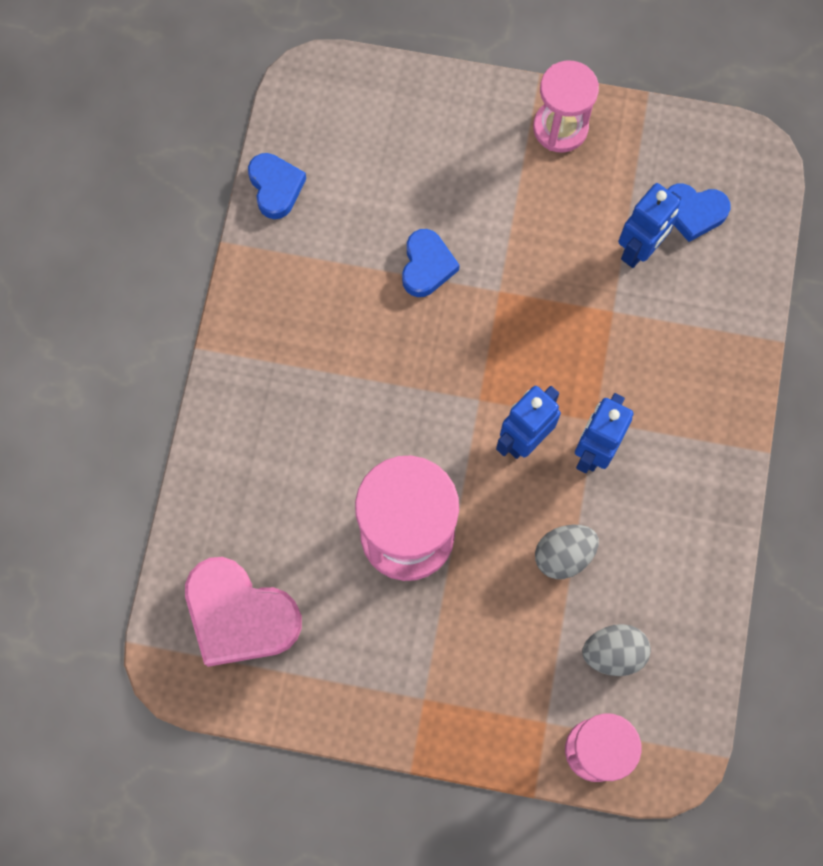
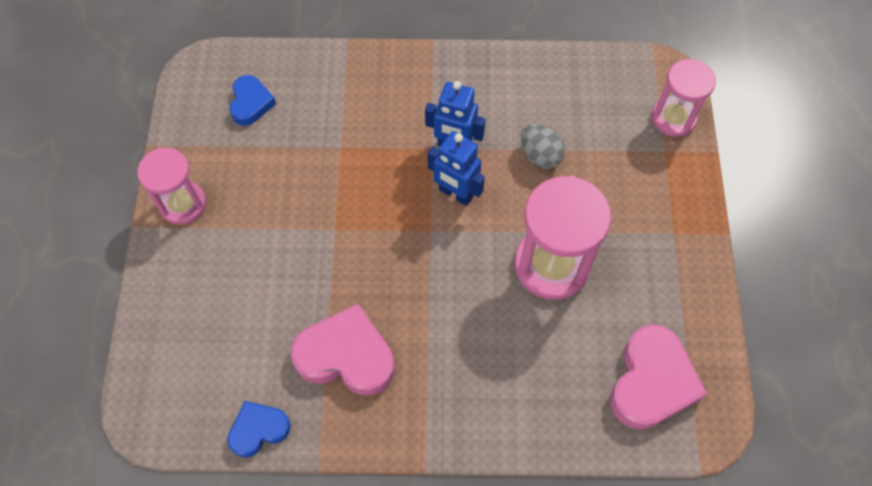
camera: 100 degrees left, 10 degrees down
(339, 284) = (346, 356): none -> pink heart
(427, 266) = (320, 287): blue heart -> none
(613, 653) = (602, 115): grey egg -> none
(639, 249) = (286, 135): blue robot -> none

